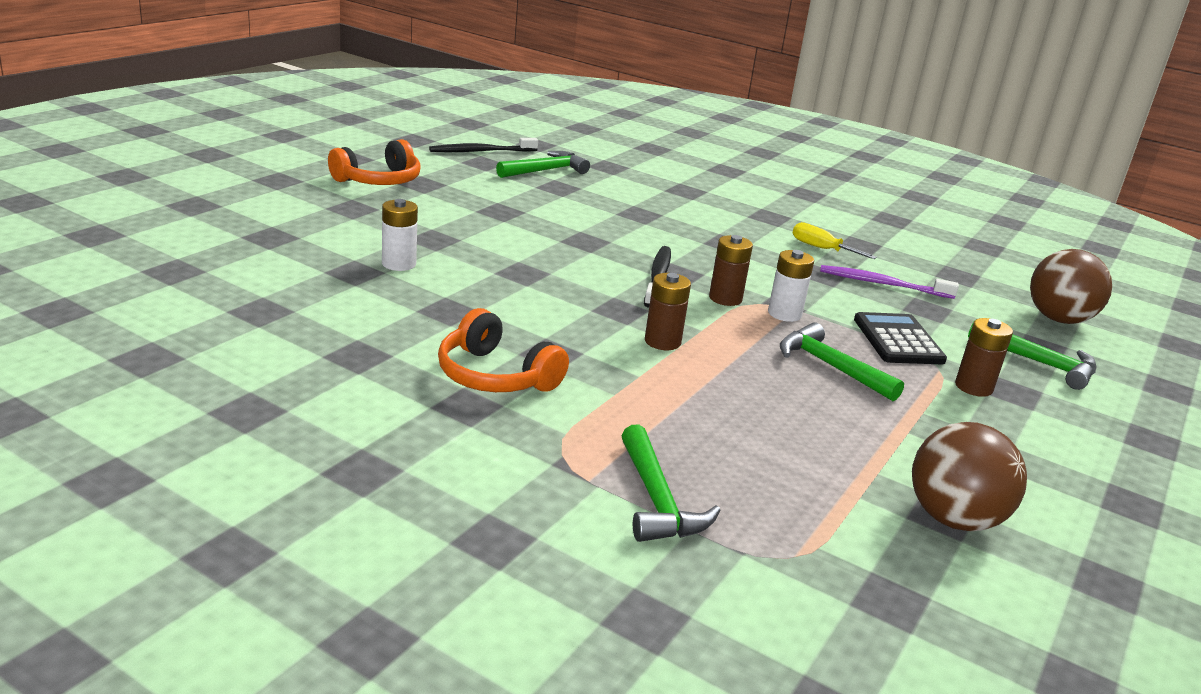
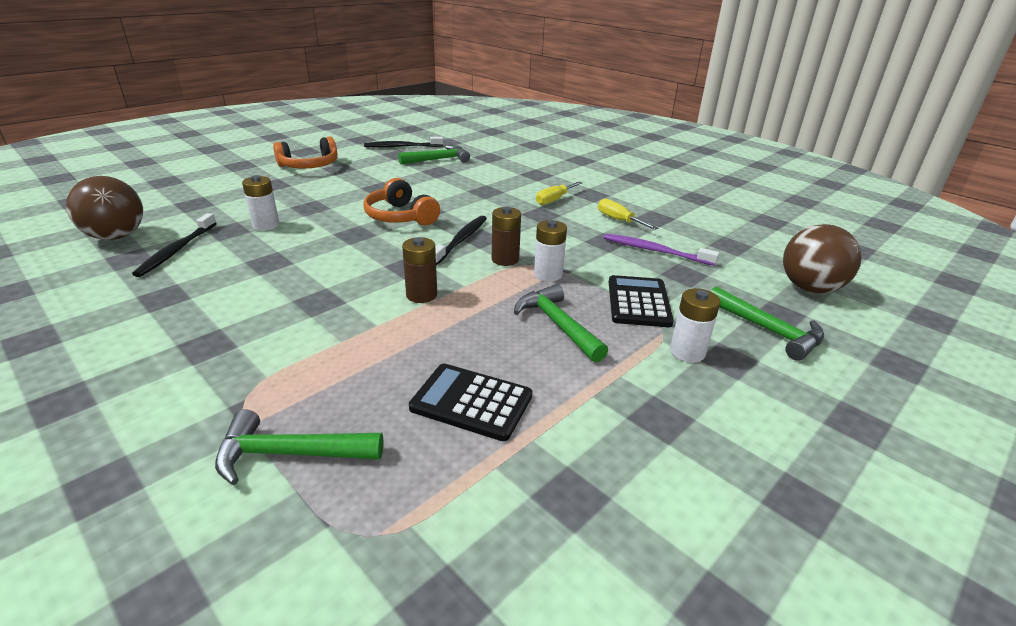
camera: 15 degrees right, 5 degrees up
(314, 299) = (176, 250): none -> black toothbrush
(496, 376) = (255, 319): orange headphones -> orange headphones (400, 216)
(657, 500) = (290, 454): green hammer -> green hammer turned 90 degrees clockwise
(730, 224) = (554, 200): none -> yellow screwdriver
(797, 444) = (471, 402): none -> black calculator
(953, 519) = (580, 504): brown ball -> brown ball (116, 236)
(973, 387) = (687, 352): brown battery -> white battery

